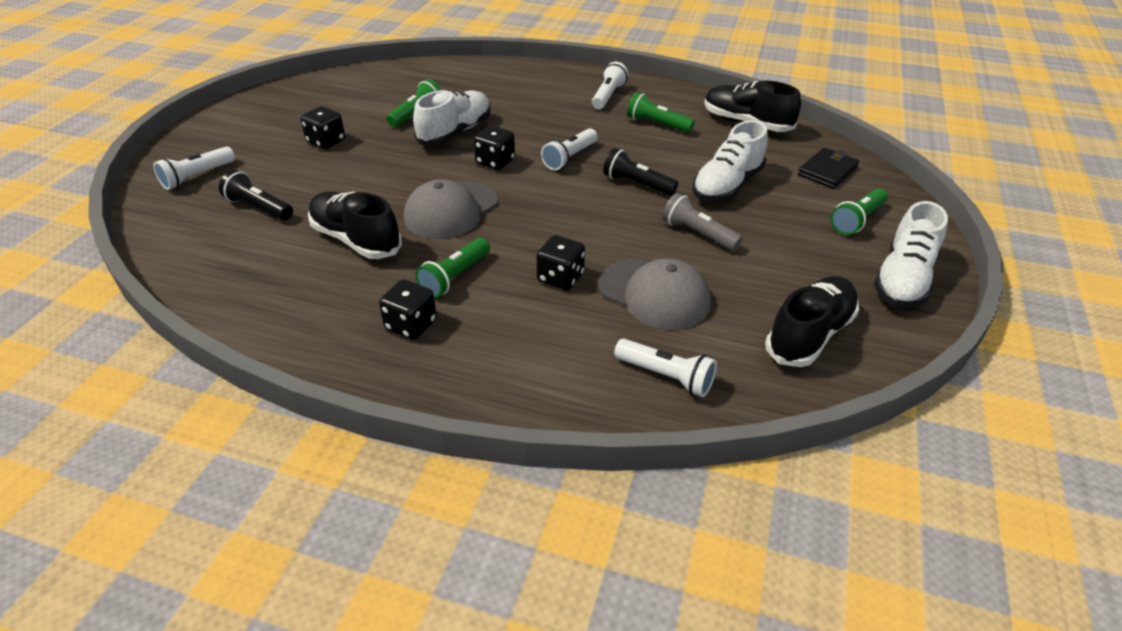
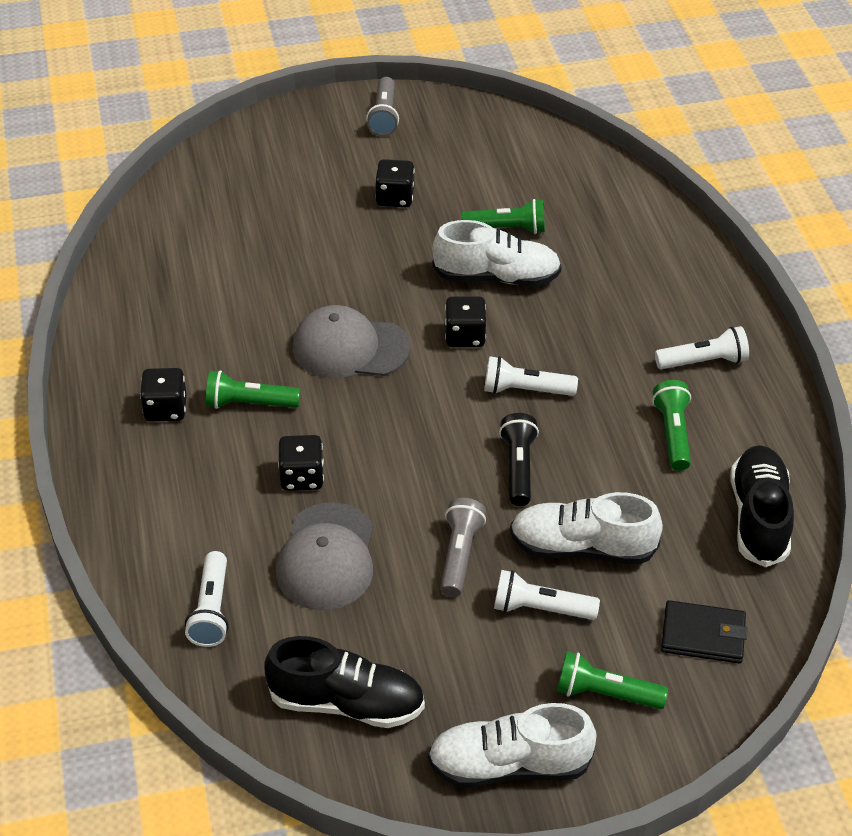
camera: 60 degrees right, 5 degrees up
(197, 177) = (267, 156): white flashlight -> white flashlight (540, 608)
(239, 118) = (384, 116): none -> grey flashlight
(259, 208) = (252, 222): black flashlight -> none
(356, 240) = (254, 310): black shoe -> none

